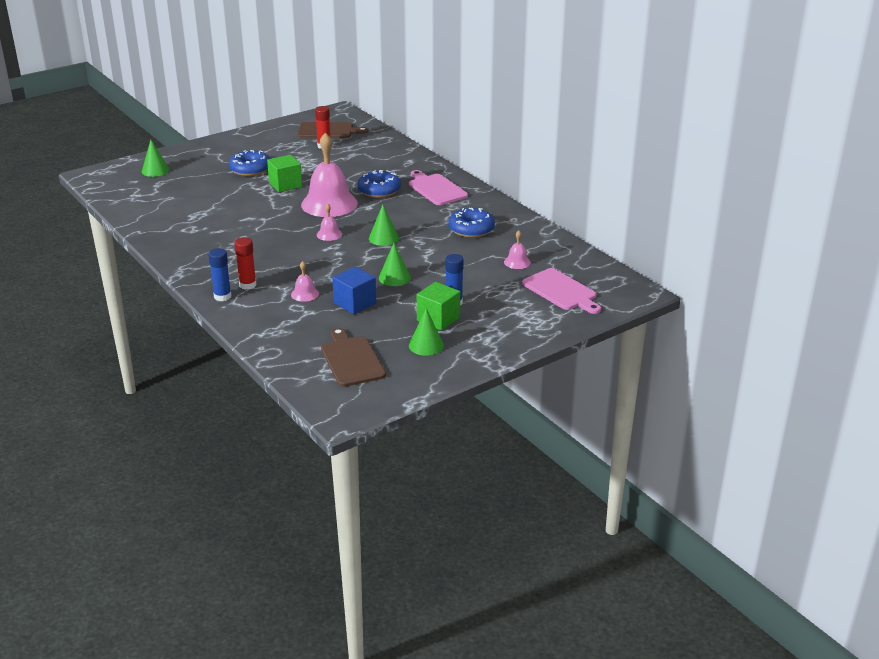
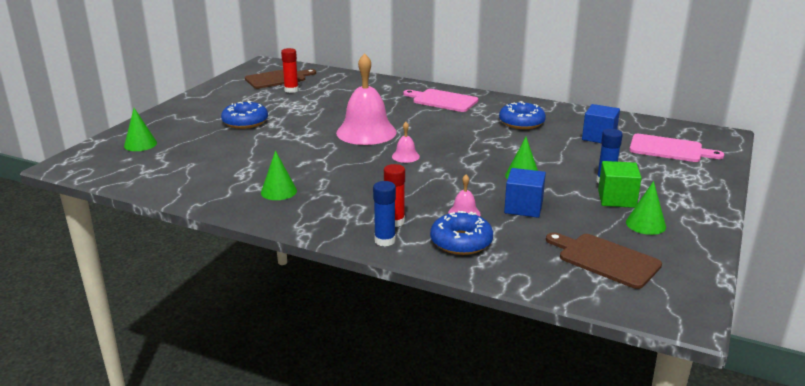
camera: 30 degrees left, 5 degrees down
(285, 185) = (300, 126): green cube -> none
(379, 190) = (395, 112): blue donut -> blue donut (461, 242)
(383, 238) = (460, 147): green cone -> green cone (279, 191)
(517, 262) = (599, 137): pink bell -> blue cube

